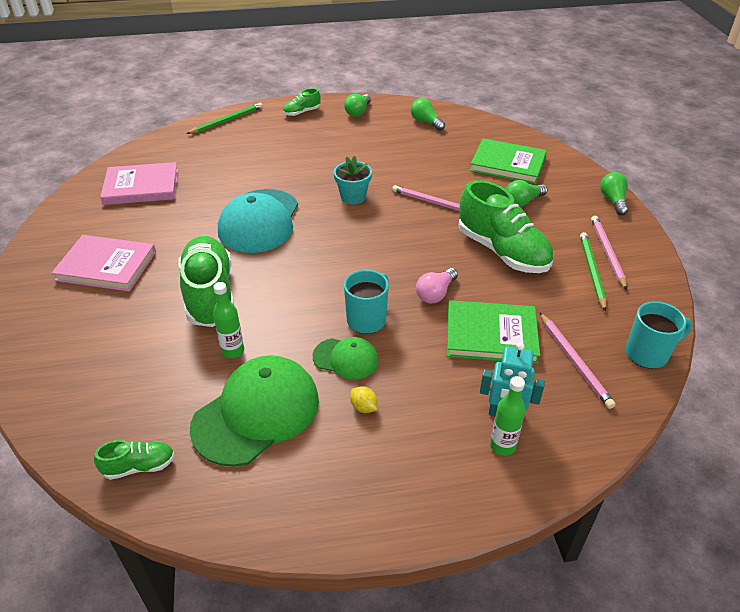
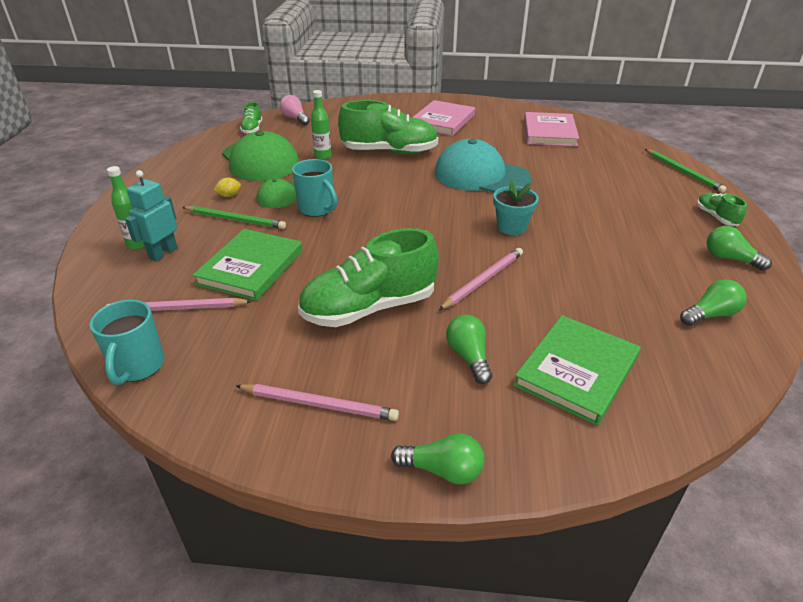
camera: 105 degrees right, 5 degrees down
(435, 294) = (327, 248): pink light bulb -> pink light bulb (295, 119)
(592, 272) = (291, 373): green pencil -> green pencil (235, 219)

